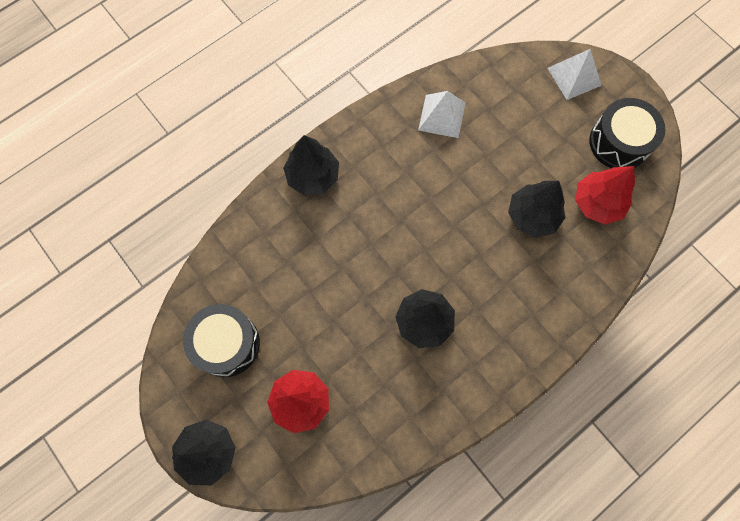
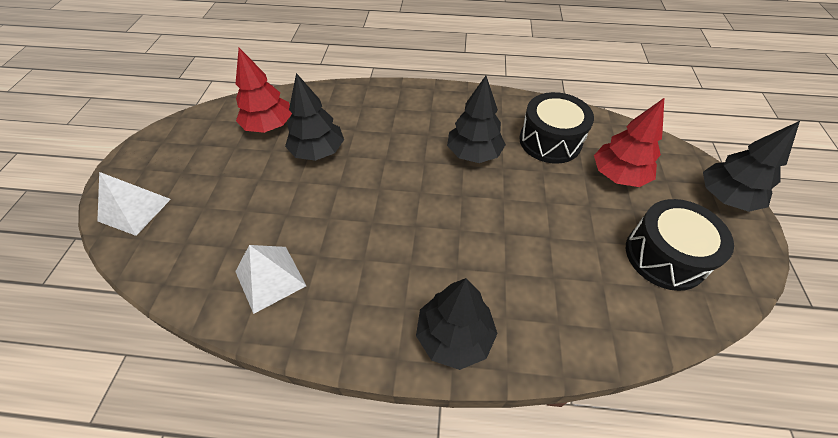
camera: 135 degrees left, 20 degrees down
(619, 142) = (195, 144): black drum -> black drum (550, 141)

